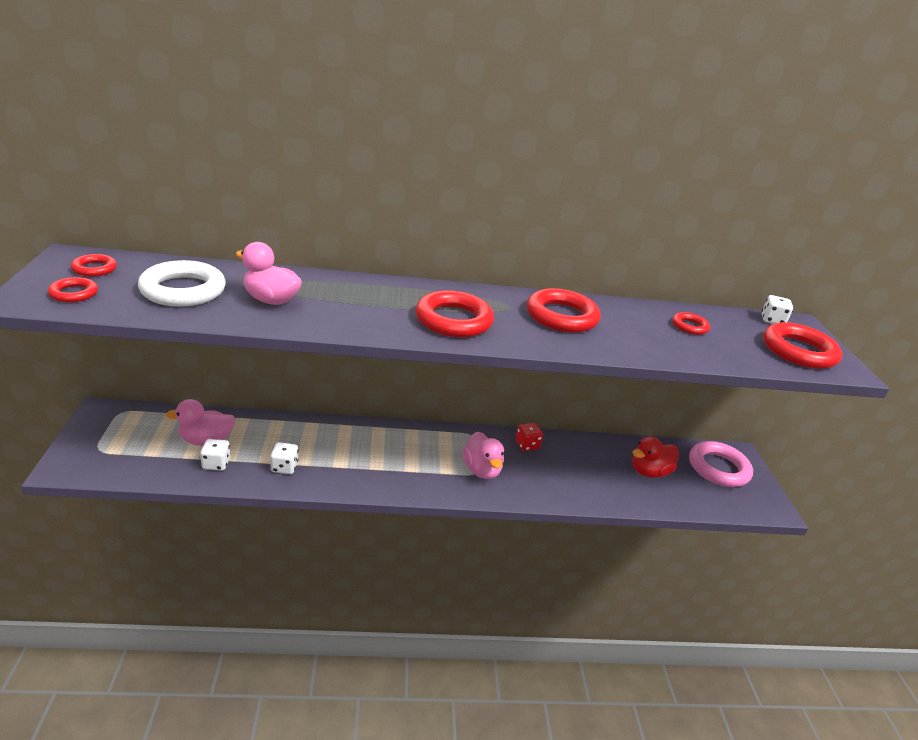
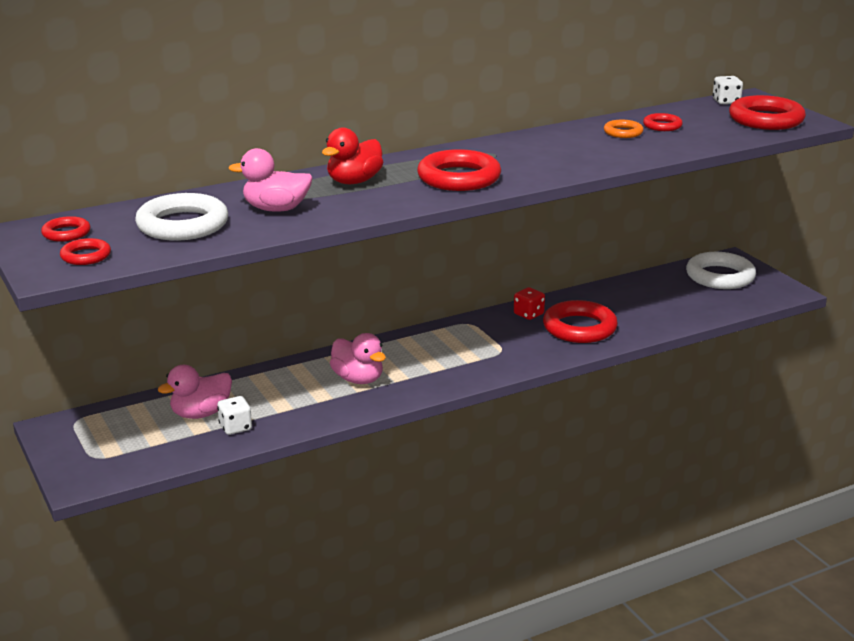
camera: 20 degrees left, 5 degrees down
(284, 467) = (308, 407): white dice -> none
(481, 470) = (504, 347): pink duck -> pink duck (358, 379)
(561, 316) = (547, 149): red ring -> red ring (579, 328)
(646, 322) = (623, 132): none -> orange ring
(649, 472) = (660, 299): red duck -> red duck (354, 181)
(718, 468) = (720, 276): pink ring -> white ring

